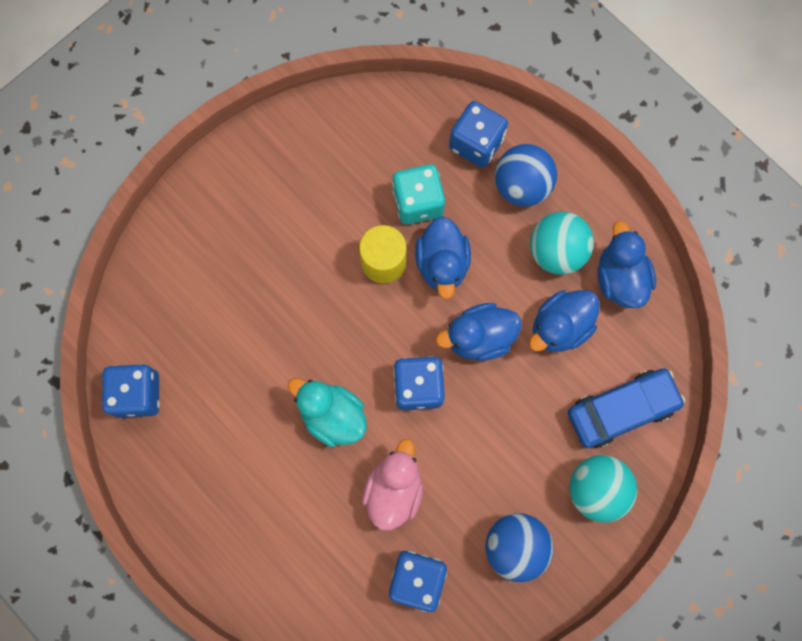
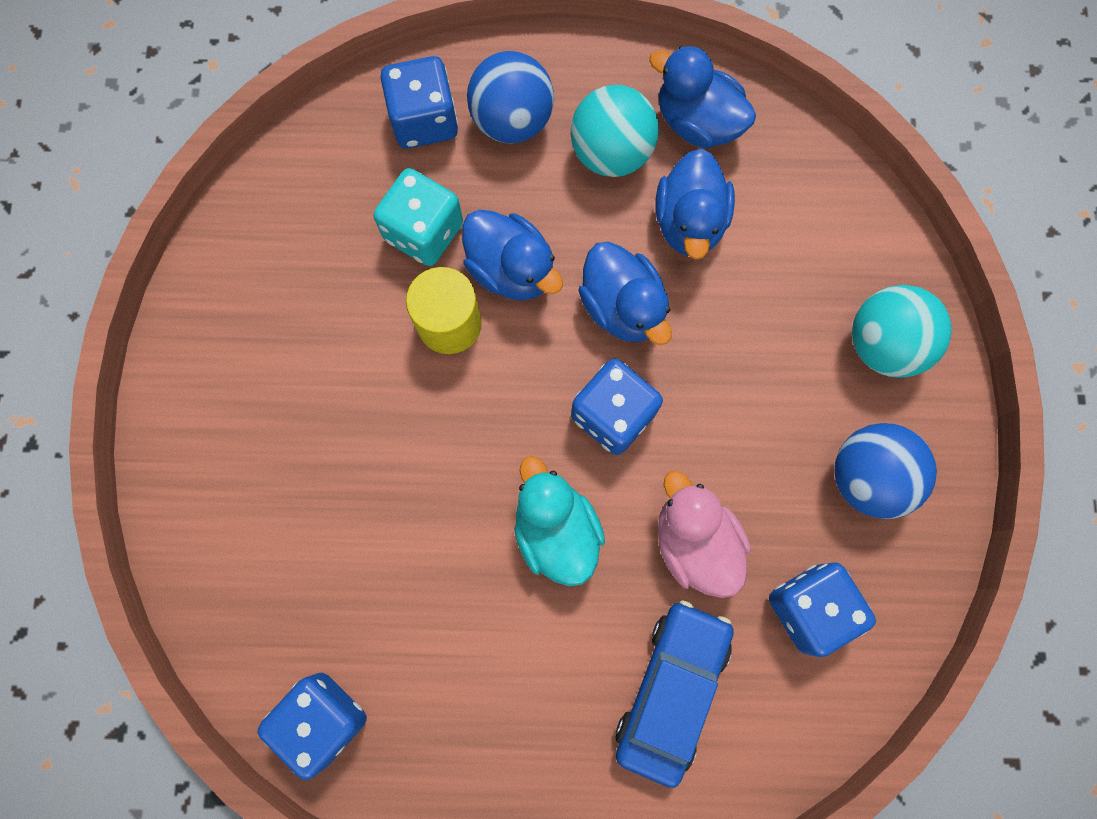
camera: 45 degrees left, 0 degrees up
(332, 415) = (556, 530): turquoise duck -> turquoise duck turned 75 degrees clockwise
(479, 337) = (622, 307): blue duck -> blue duck turned 60 degrees counterclockwise
(621, 409) = (827, 245): blue car -> blue car (671, 689)

